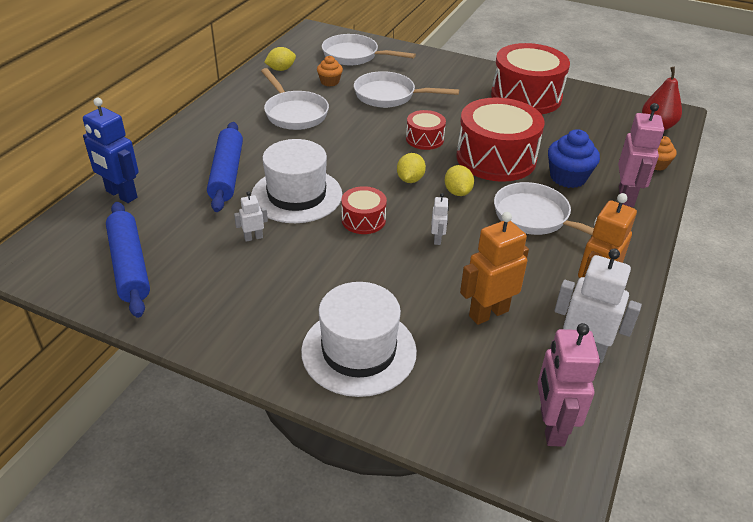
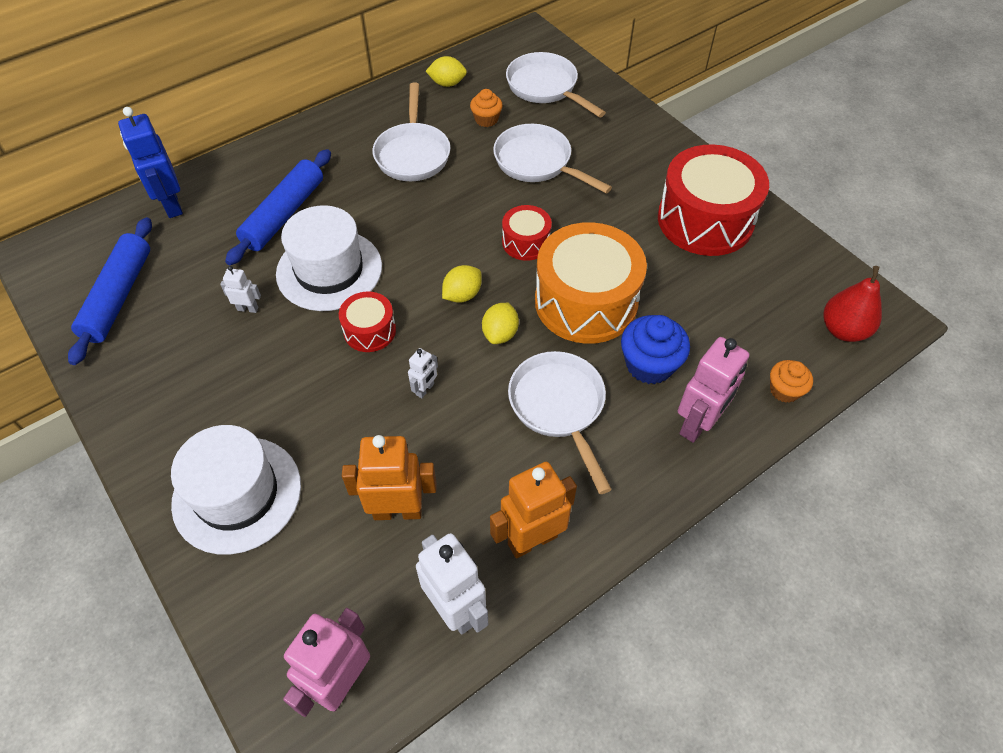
camera: 30 degrees right, 15 degrees up
(496, 158) = (586, 302): red drum -> orange drum

